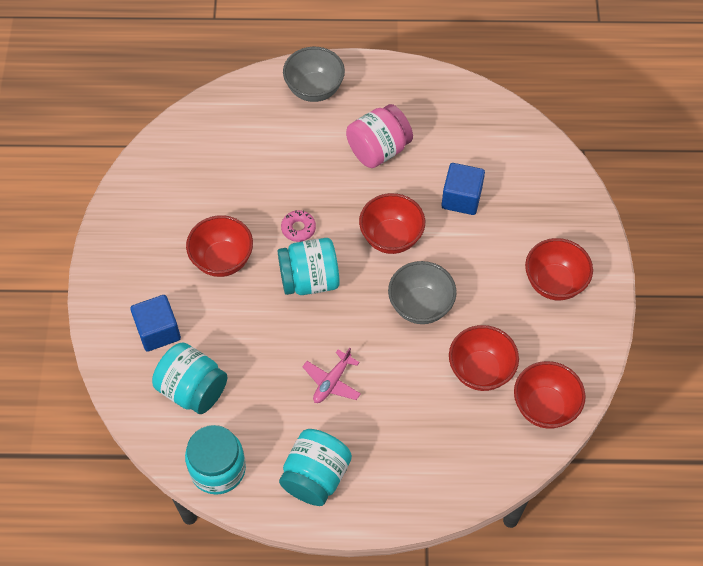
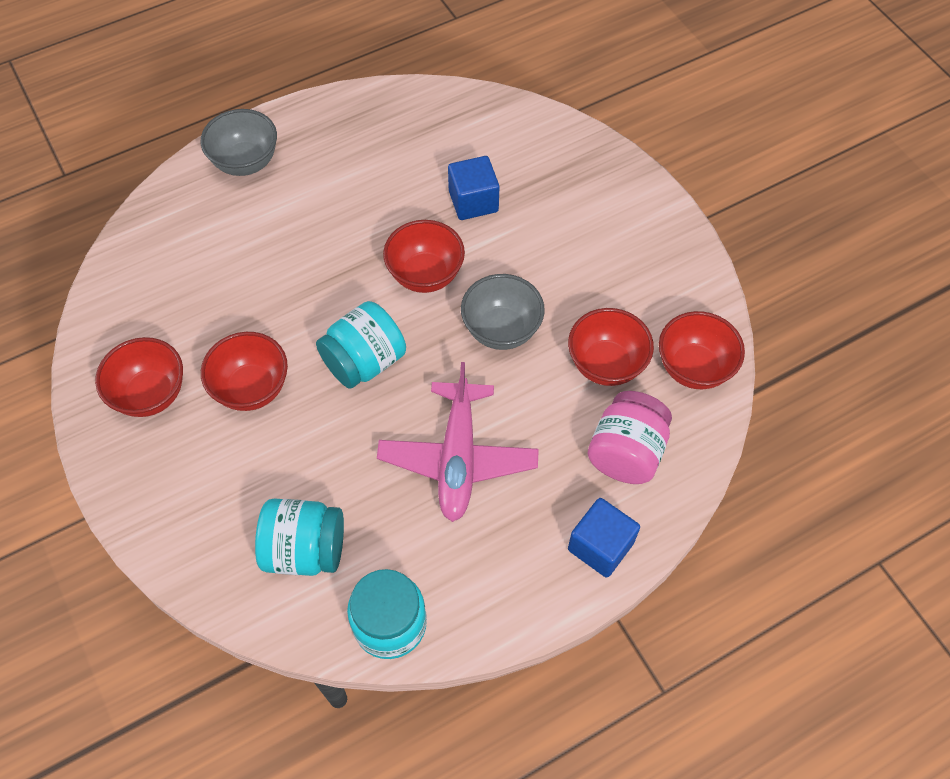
camera: 30 degrees left, 0 degrees up
(158, 331) = (223, 505): blue cube -> blue cube (600, 546)
(298, 228) = (318, 313): pink donut -> none
(315, 476) = (505, 570): turquoise jar -> none
(332, 382) = (458, 457): pink plane -> pink plane, size x1.94
(378, 149) = (355, 192): pink jar -> pink jar (626, 452)
(554, 283) = (621, 240): red bowl -> red bowl (151, 394)

